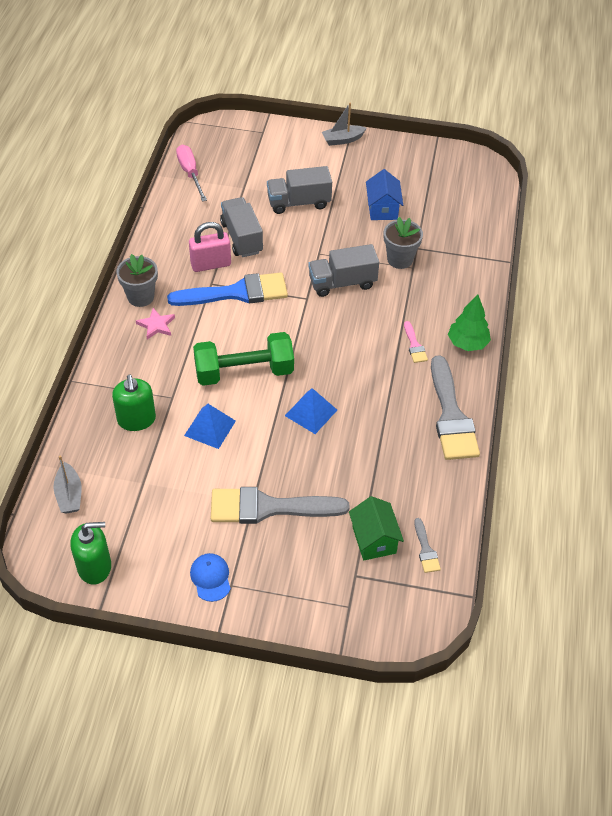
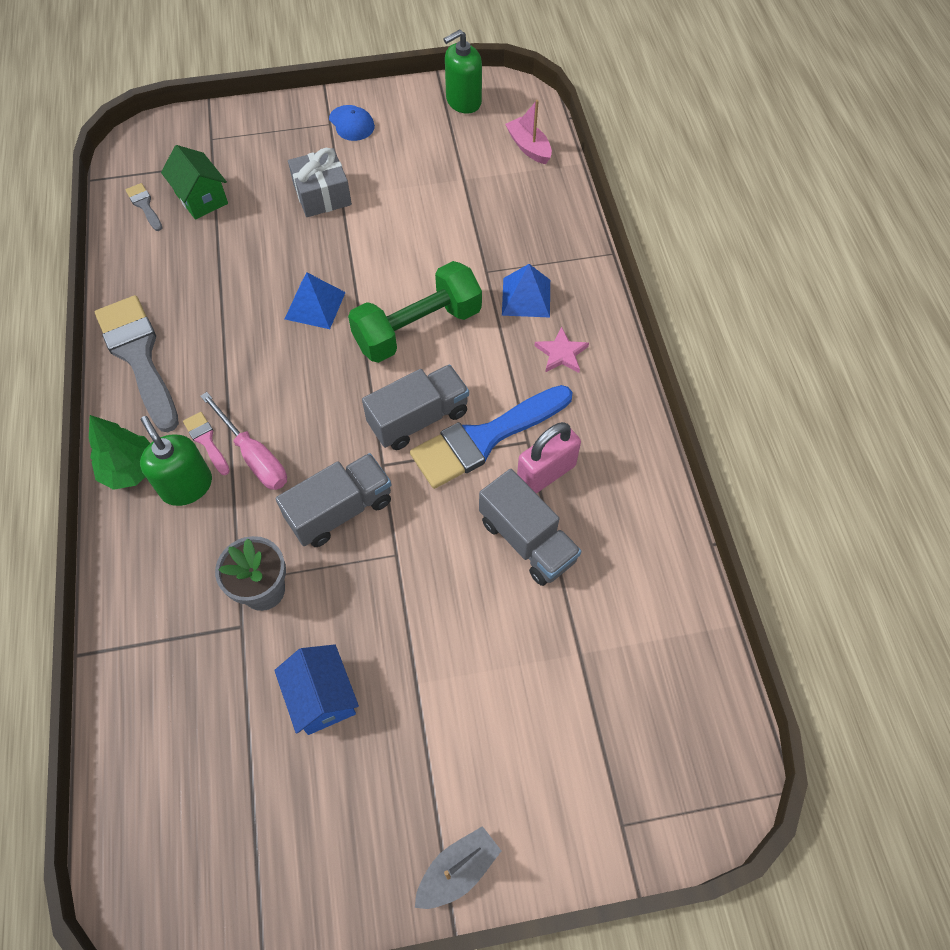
camera: 160 degrees right, 10 degrees up
(69, 495) = (529, 147): grey boat -> pink boat
(136, 420) = (510, 235): green soap dispenser -> green soap dispenser (187, 486)
(140, 297) = (608, 387): grey flower pot -> none
(190, 173) = (686, 651): pink screwdriver -> pink screwdriver (254, 456)
(210, 428) = (424, 252): blue pyramid -> blue pyramid (526, 297)
(268, 507) = (322, 195): grey brush -> grey gift
(299, 202) = (472, 654): grey truck -> grey truck (418, 419)

